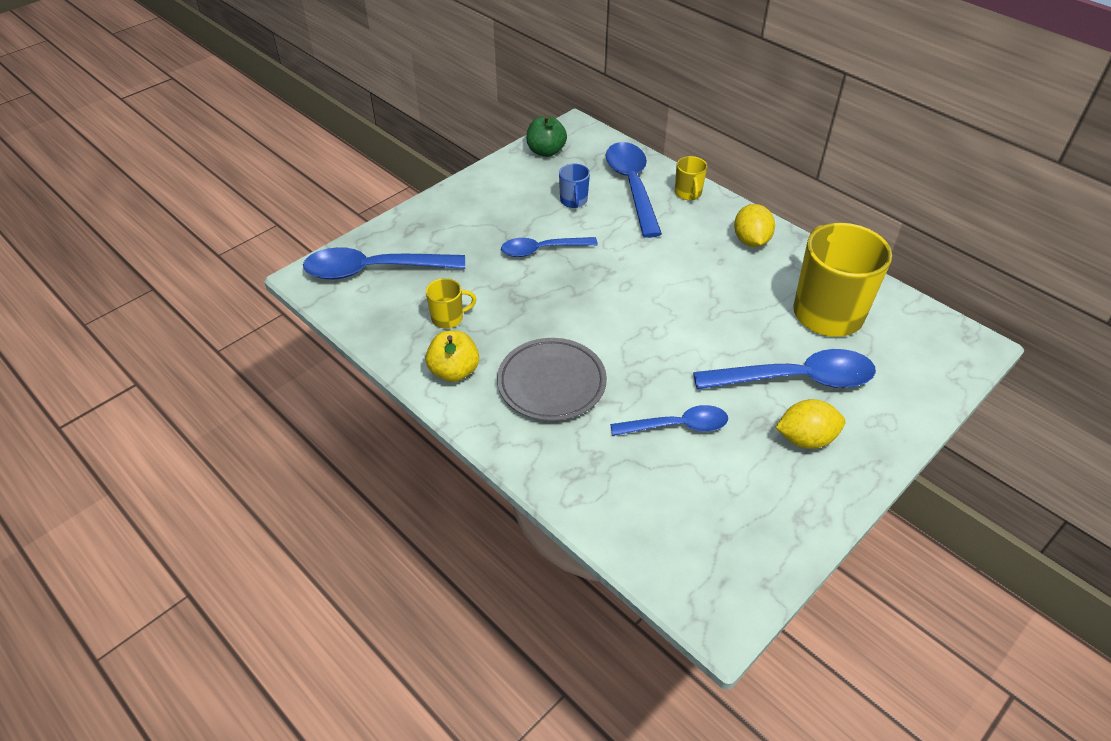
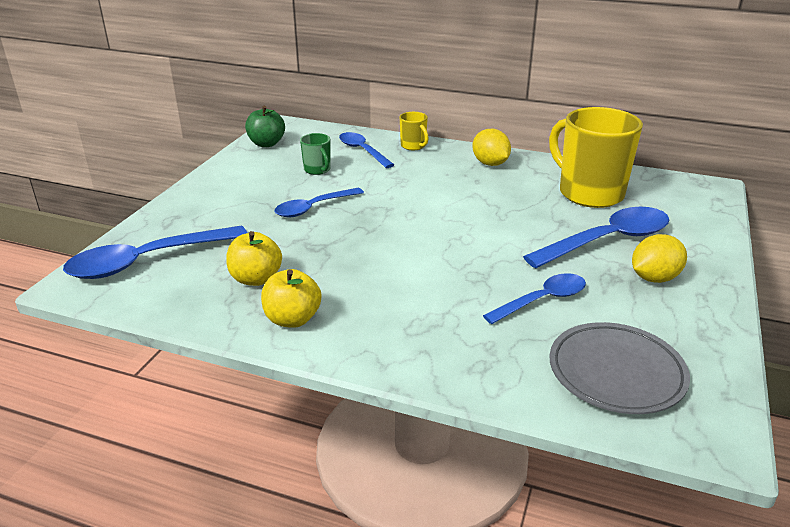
camera: 25 degrees left, 15 degrees down
(448, 318) = (256, 279): yellow mug -> yellow apple
(551, 383) = (400, 301): grey plate -> grey plate (616, 373)
(573, 201) = (317, 170): blue mug -> green mug
(632, 187) = (362, 151): blue spoon -> blue spoon, size x0.63

